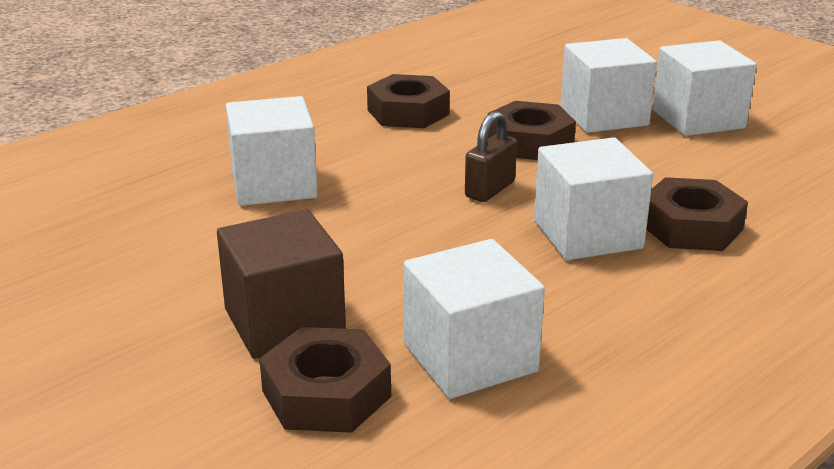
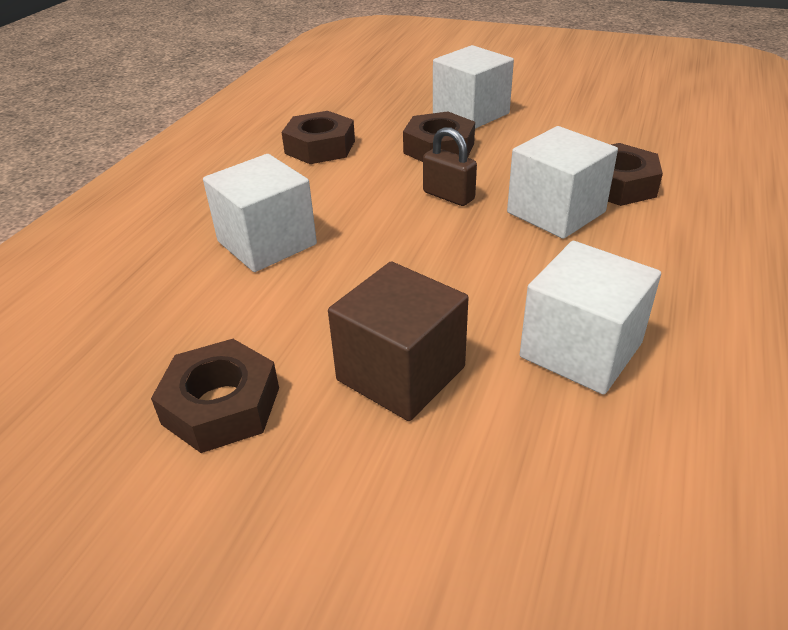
camera: 25 degrees left, 10 degrees up
(326, 394) = (503, 431): brown nut -> brown nut (221, 405)
(490, 190) = (448, 196): brown padlock -> brown padlock turned 60 degrees counterclockwise
(698, 119) = (536, 100): white cube -> none

